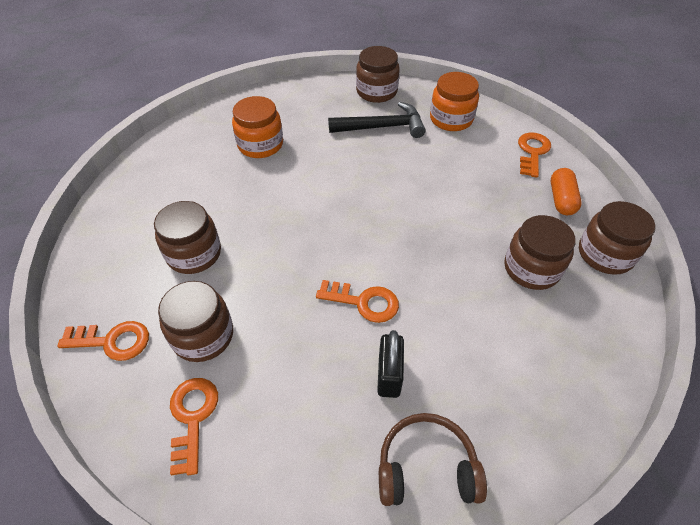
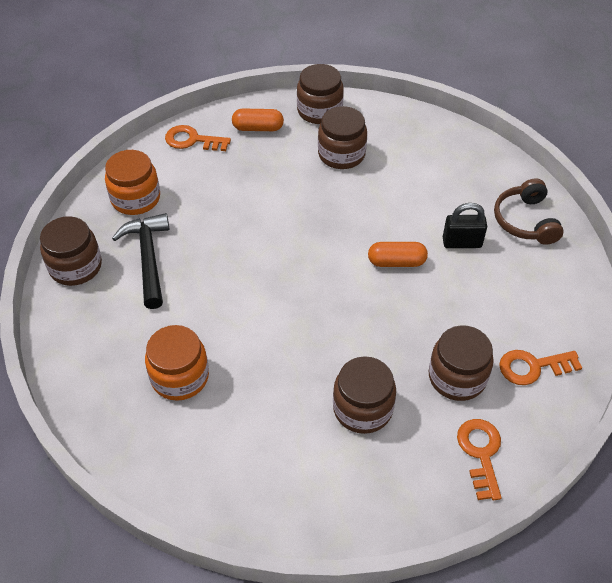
camera: 95 degrees left, 0 degrees up
(363, 302) = (396, 262): orange key -> orange capsule

